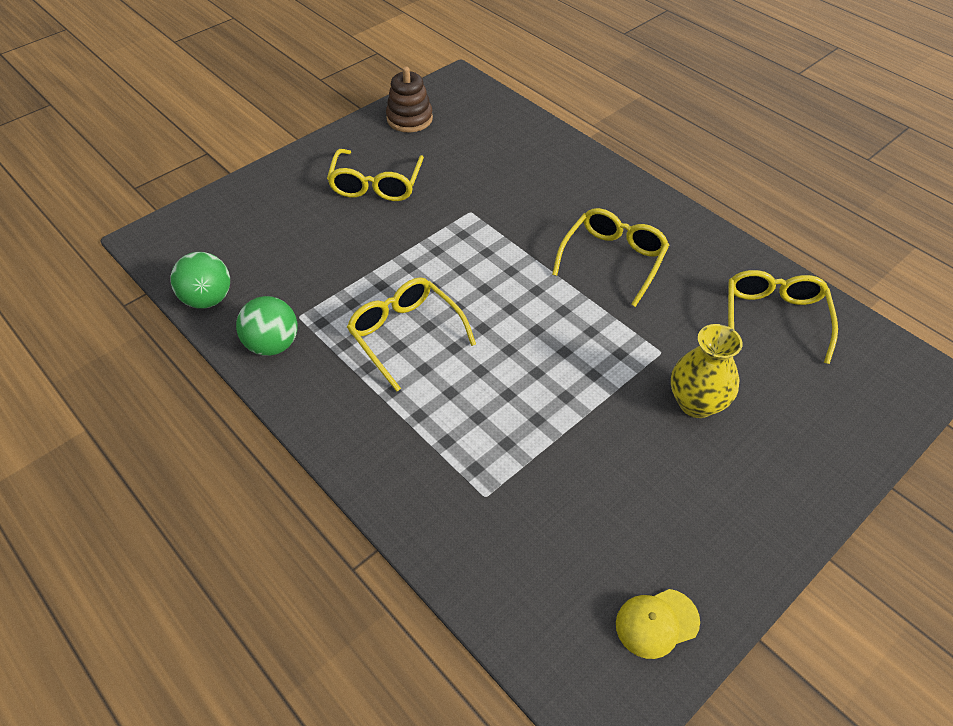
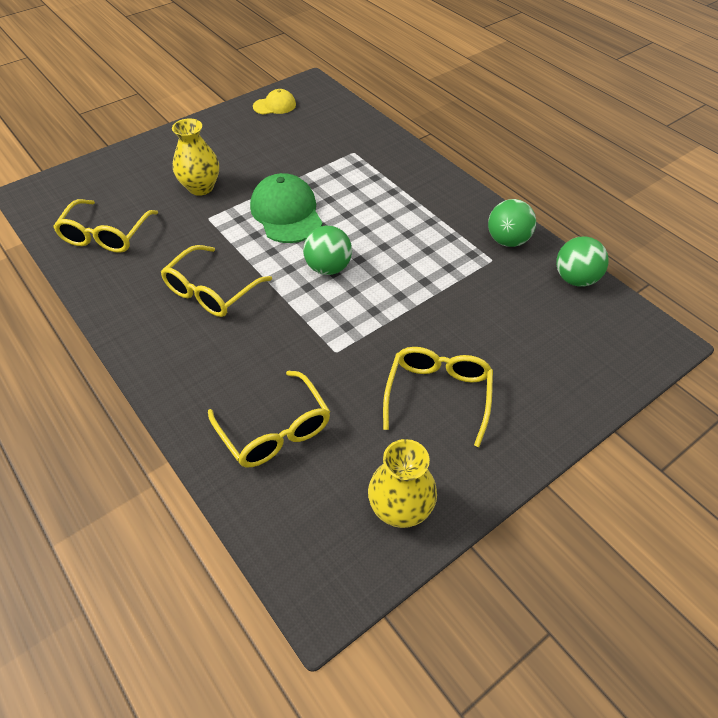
camera: 175 degrees left, 0 degrees up
(406, 335) = (402, 241): yellow glasses -> yellow glasses (274, 430)
(409, 119) = (400, 509): brown stacking toy -> yellow vase
(492, 294) = (328, 268): none -> green ball
(561, 367) = (286, 213): none -> green cap

